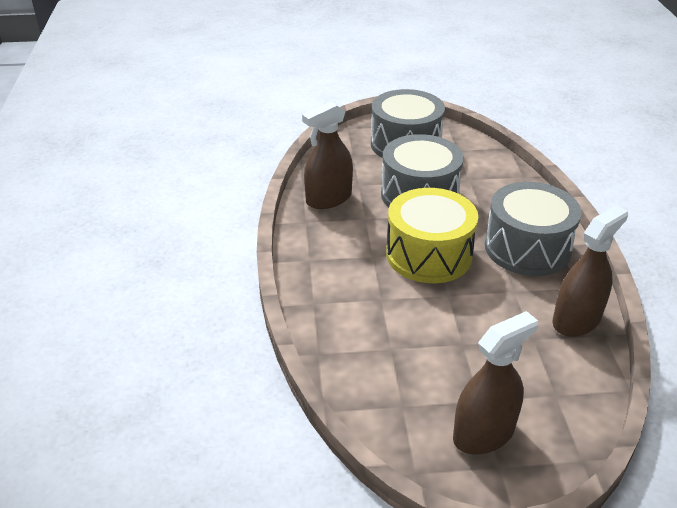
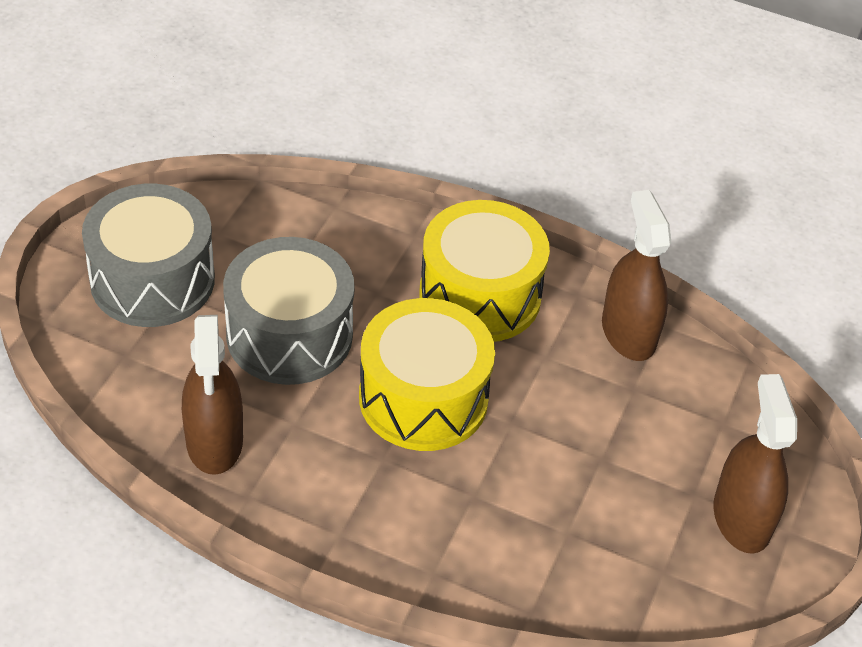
camera: 65 degrees left, 10 degrees up
(527, 248) = (480, 295): grey drum -> yellow drum

